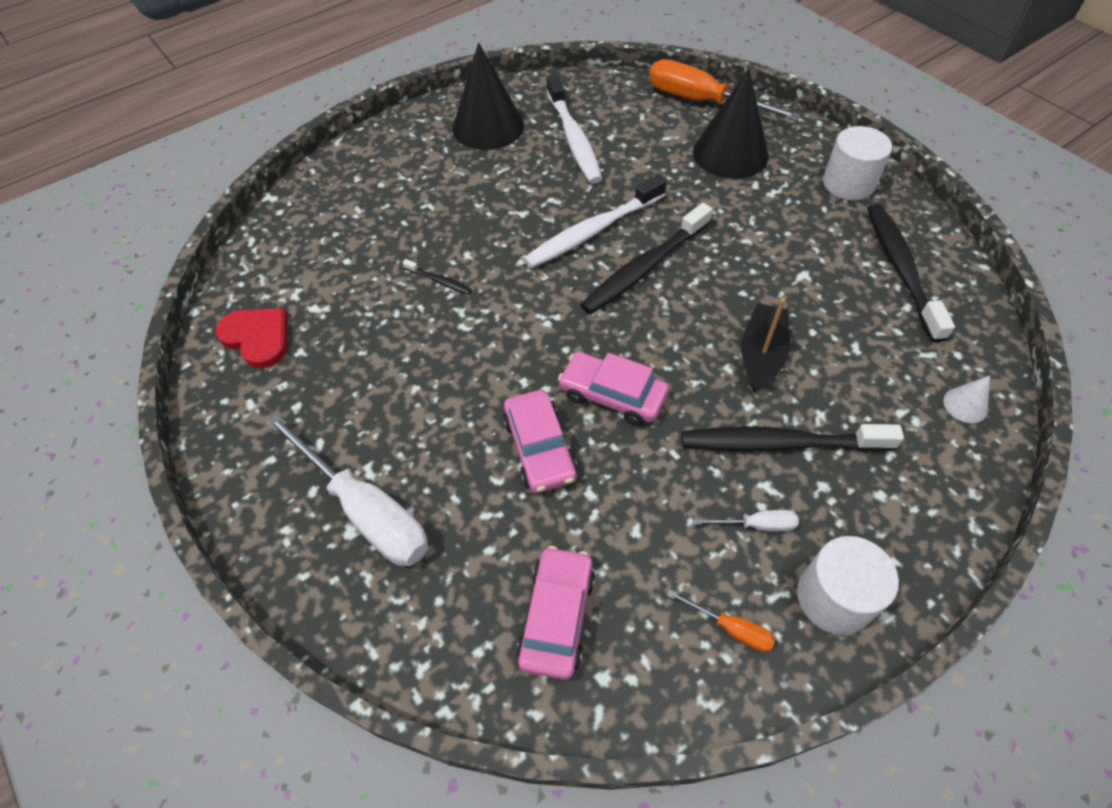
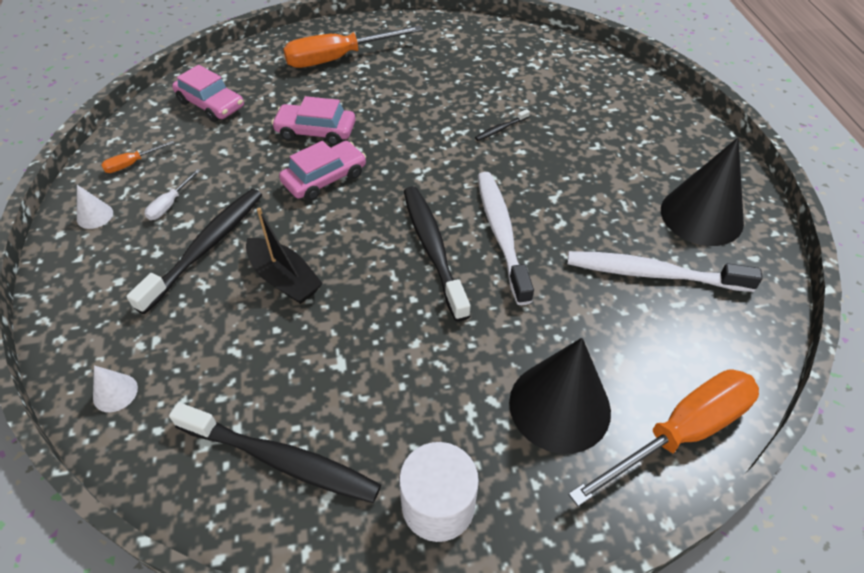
camera: 115 degrees right, 5 degrees down
(257, 337) = (502, 44): red heart -> none
(365, 510) = (338, 58): white screwdriver -> orange screwdriver
(834, 598) = (95, 216): white cylinder -> white cone

